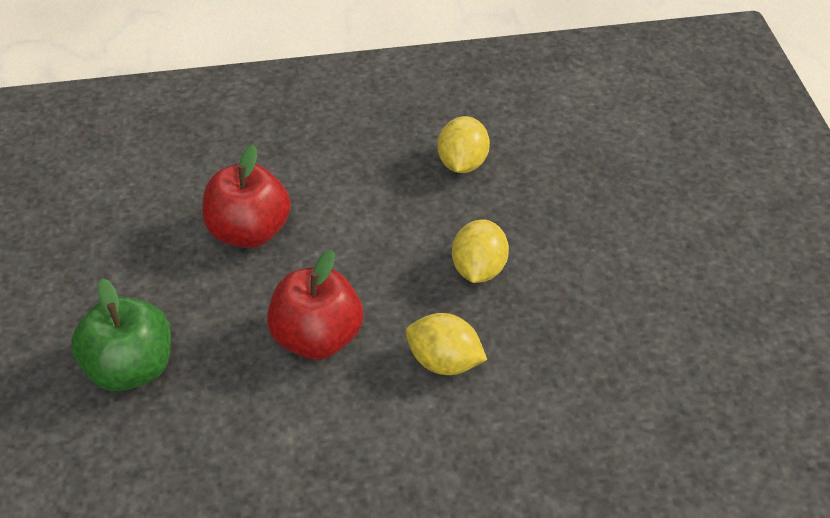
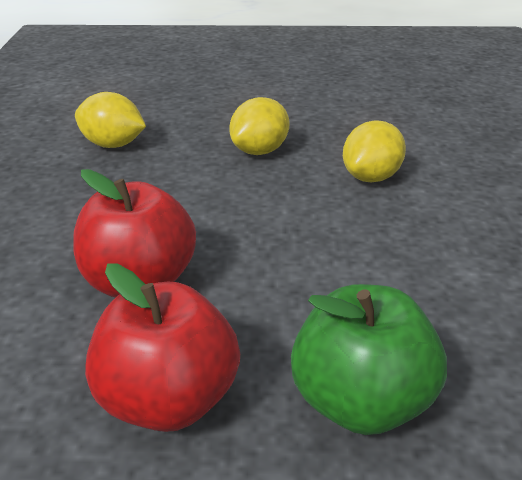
camera: 80 degrees left, 15 degrees down
(317, 338) = (330, 244): red apple -> red apple (167, 403)
(478, 269) = (259, 151): yellow lemon -> yellow lemon turned 75 degrees counterclockwise

